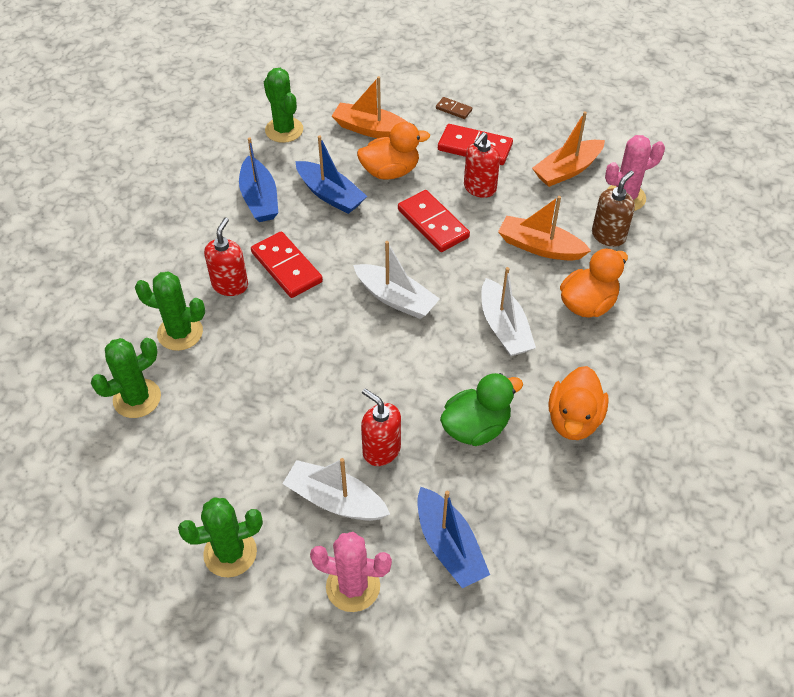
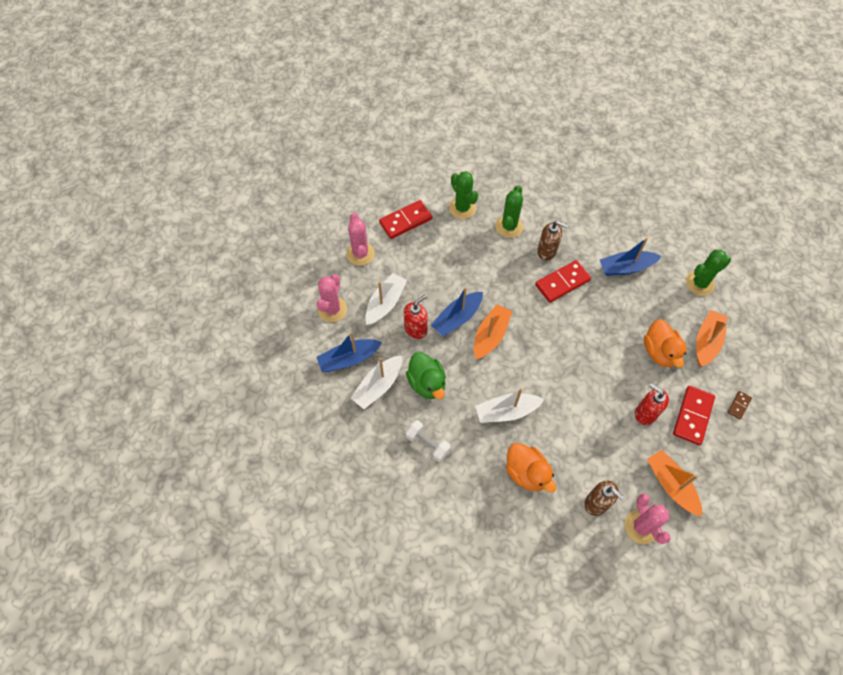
camera: 95 degrees right, 10 degrees up
(230, 285) = (547, 251): red soap dispenser -> brown soap dispenser
(230, 553) = (360, 254): green cactus -> pink cactus
(330, 195) = (632, 311): blue boat -> blue boat (457, 318)
(396, 299) = (534, 346): white boat -> white boat (378, 386)
(433, 223) = (606, 376): red domino -> red domino (405, 221)
(539, 247) = (583, 448): orange boat -> orange boat (490, 336)
(574, 420) = (427, 444): orange duck -> white dumbbell

